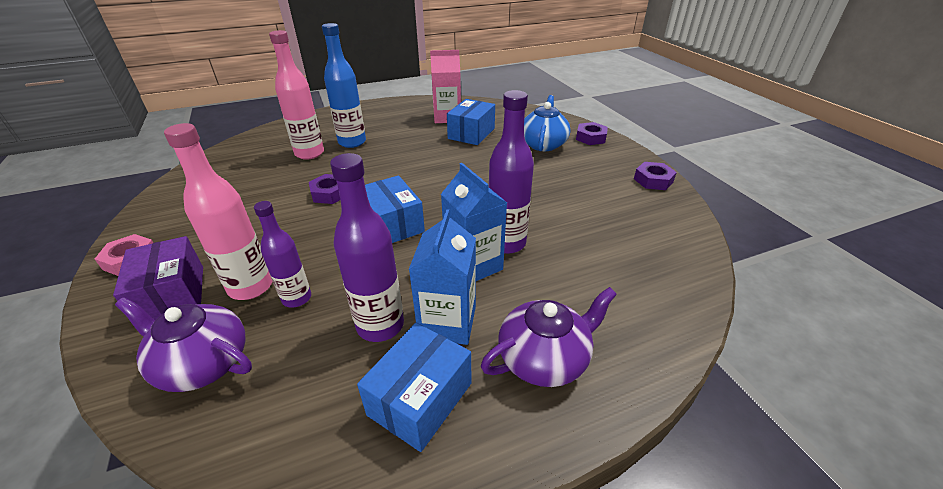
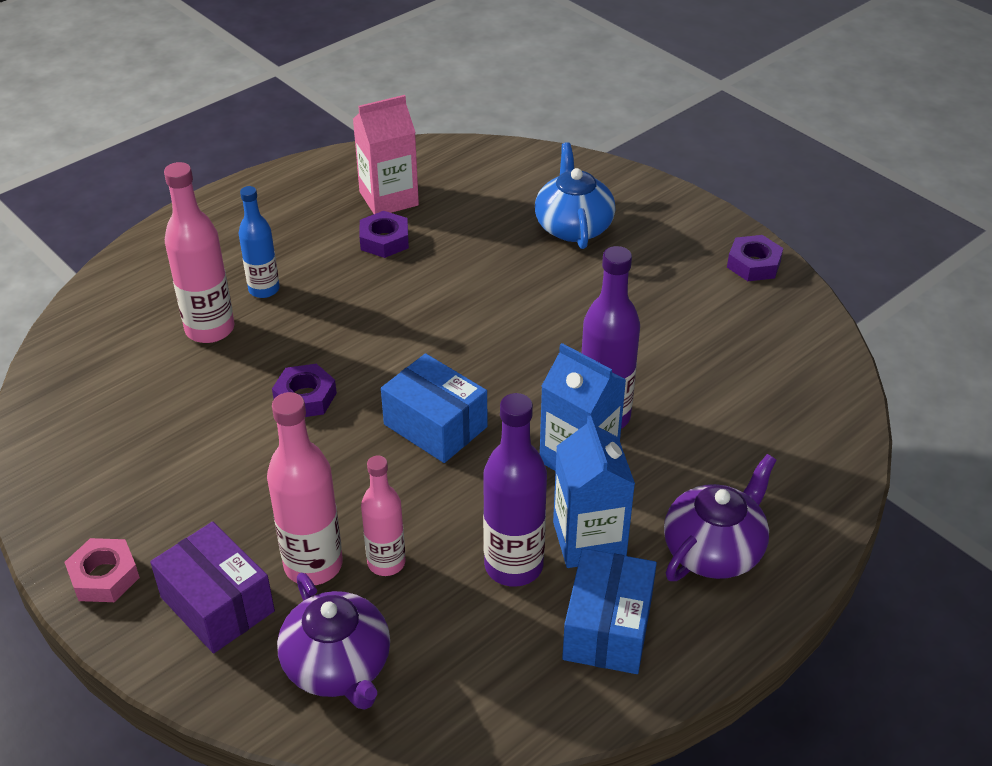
camera: 20 degrees left, 5 degrees up
(203, 363) = (338, 666): purple teapot -> purple teapot turned 120 degrees counterclockwise
(297, 298) = (386, 562): purple bottle -> pink bottle
(352, 142) = (264, 289): blue bottle -> blue bottle, size x0.65
(471, 133) = (450, 228): blue box -> none
(590, 138) = (639, 197): purple nut -> purple nut (384, 240)

